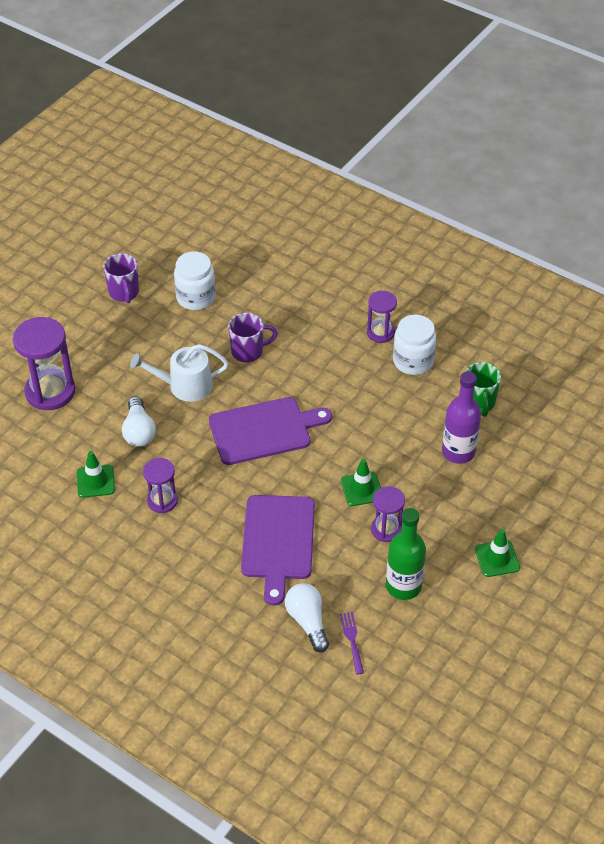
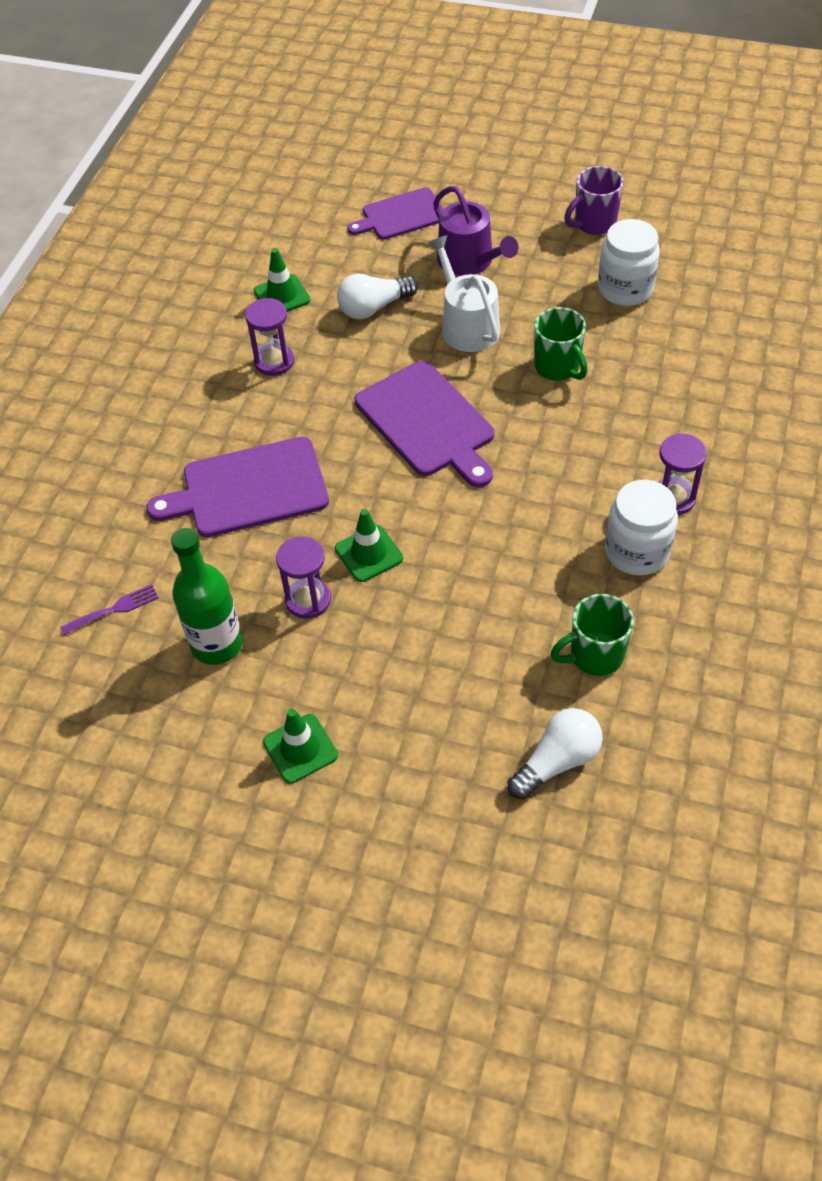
camera: 75 degrees right, 5 degrees up
(50, 391) = (401, 215): purple hourglass -> purple cutting board
(122, 367) = (470, 261): none -> purple watering can
(248, 351) = (558, 367): purple mug -> green mug
(307, 621) = (131, 554): white light bulb -> white light bulb (557, 761)
(458, 452) = (484, 651): purple bottle -> none

